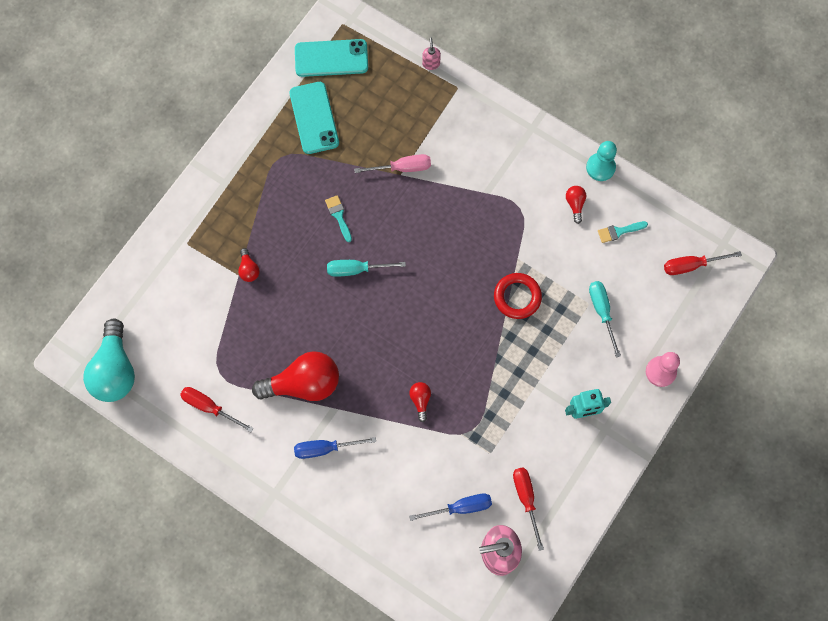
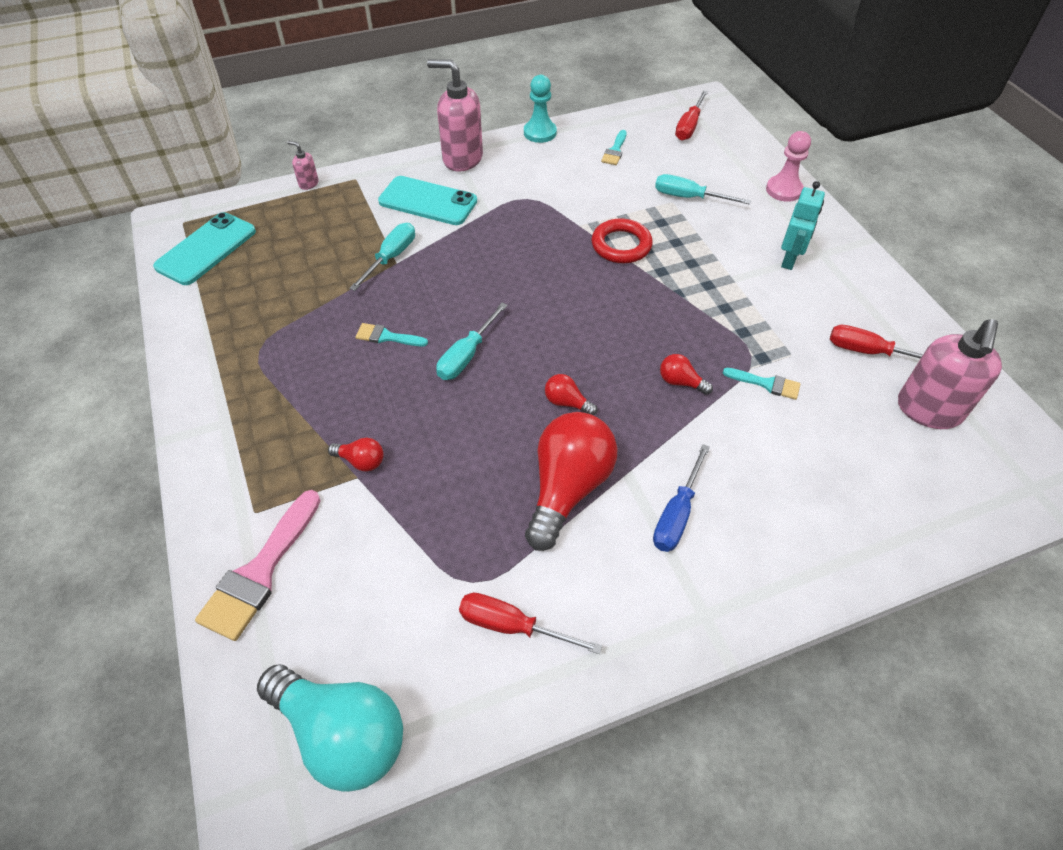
camera: 55 degrees left, 20 degrees down
(160, 273) = (260, 572): none -> pink brush
(209, 407) = (512, 626): red screwdriver -> red screwdriver turned 45 degrees clockwise
(314, 118) = (251, 297): turquoise phone -> turquoise phone (428, 201)
(402, 168) = (391, 257): pink screwdriver -> turquoise screwdriver
(454, 450) = (766, 384): none -> turquoise brush
(460, 507) = (847, 415): blue screwdriver -> none
(530, 137) = (462, 159): none -> pink soap dispenser
(575, 204) = (560, 163): red light bulb -> red light bulb (567, 402)

